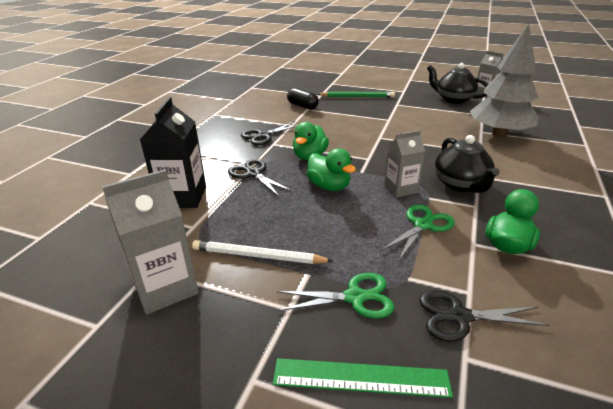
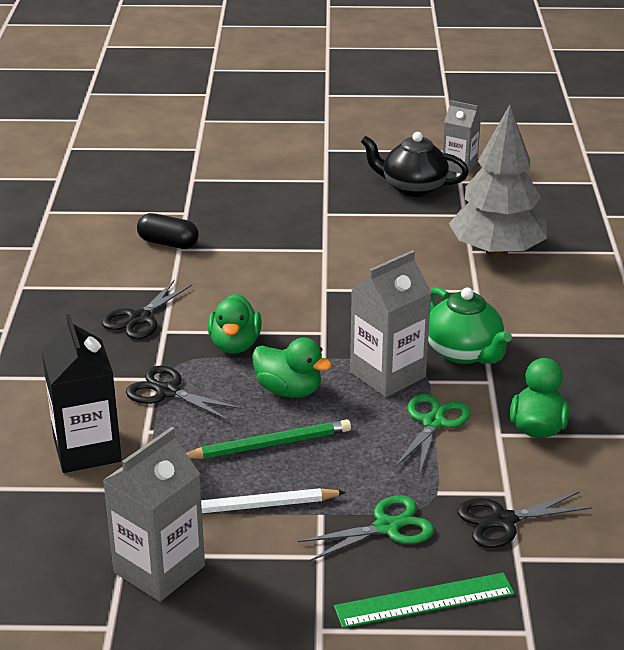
camera: 20 degrees left, 0 degrees up
(357, 96) = (252, 206): green pencil -> green pencil (269, 444)
(401, 189) = (387, 375): grey carton -> grey carton, size x1.54
(460, 184) = (464, 352): black teapot -> green teapot

